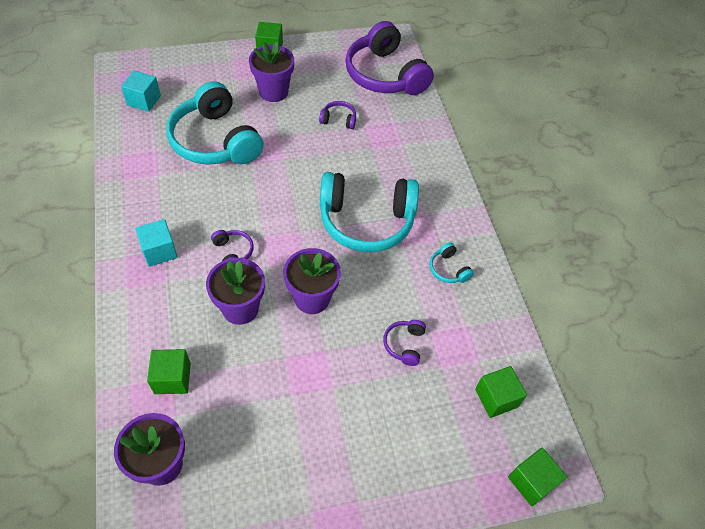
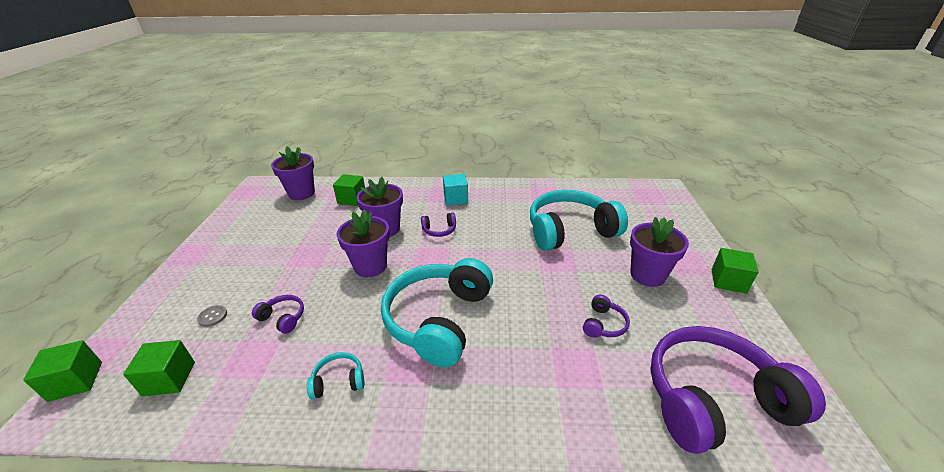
camera: 110 degrees right, 20 degrees down
(144, 100) = (621, 198): turquoise cube -> none
(424, 413) = (212, 316): none -> grey button

